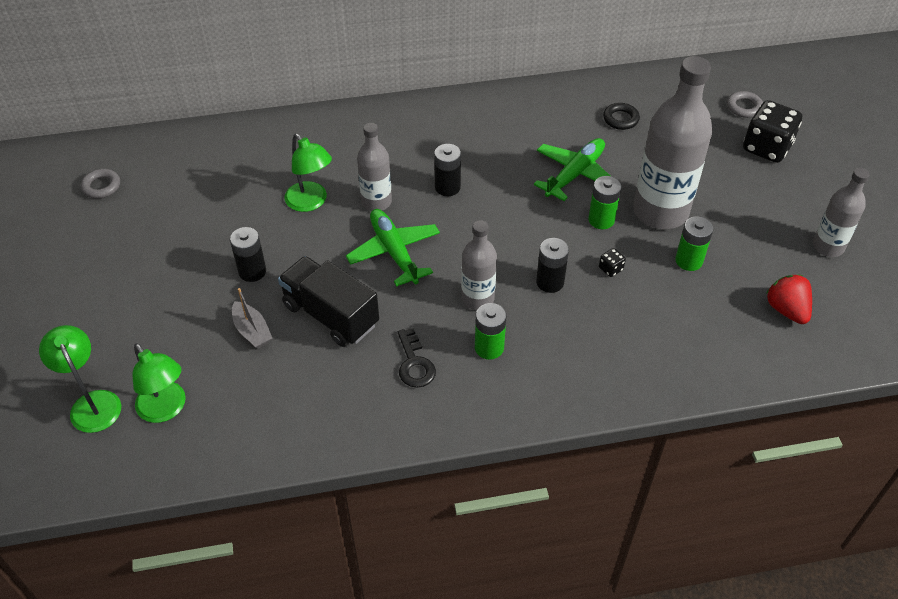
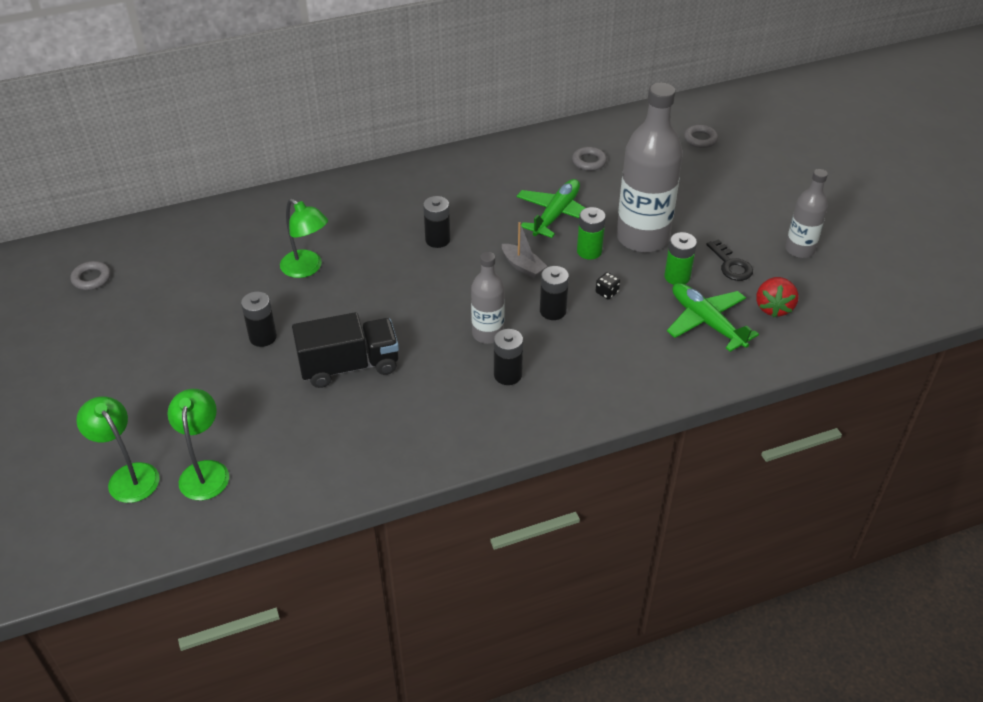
camera: 10 degrees left, 5 degrees down
(166, 409) = (205, 471): green lamp -> green lamp turned 135 degrees counterclockwise
(252, 331) = (275, 390): grey boat -> grey boat (523, 266)
(331, 315) = (349, 366): black truck -> black truck turned 135 degrees clockwise
(376, 202) = (371, 261): grey bottle -> none
(394, 252) = (398, 303): green plane -> green plane (706, 322)
(414, 364) = (440, 398): black key -> black key (731, 265)
(489, 347) = (507, 375): green battery -> black battery
(620, 119) = (589, 162): black ring -> grey ring
(766, 148) = (728, 172): black dice -> none
(786, 310) = (773, 307): red strawberry -> red strawberry turned 135 degrees counterclockwise

